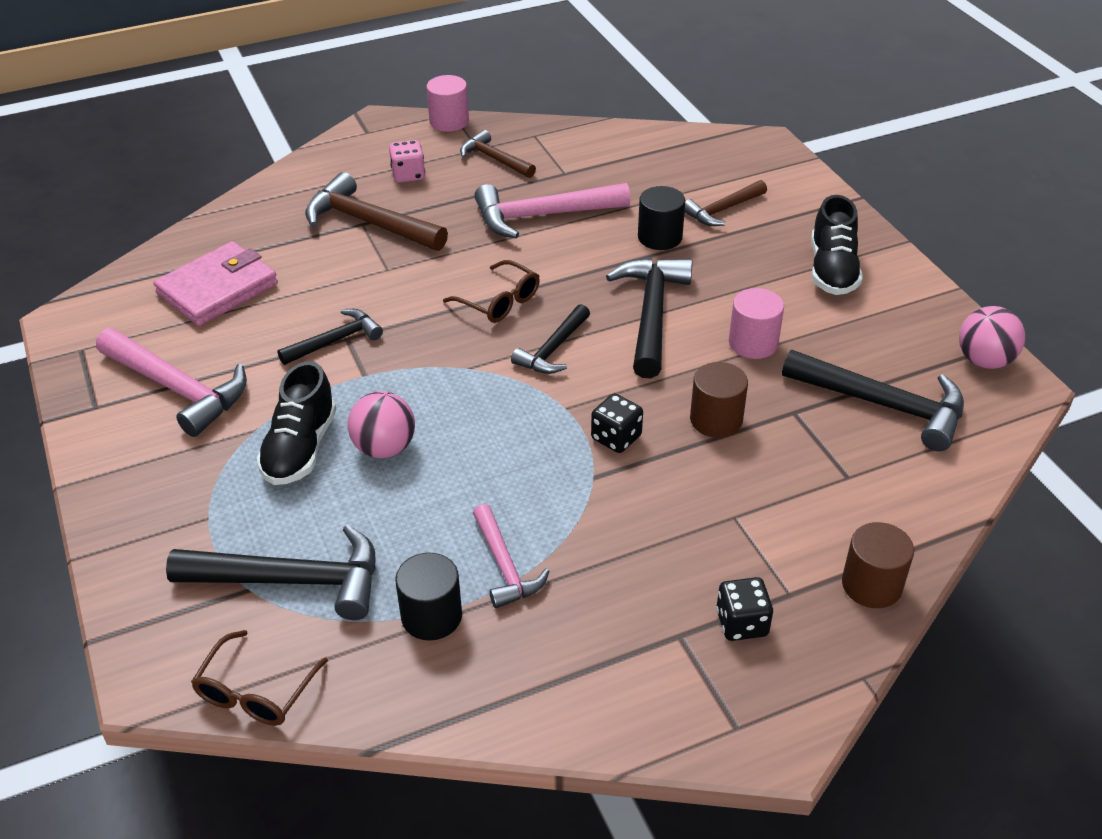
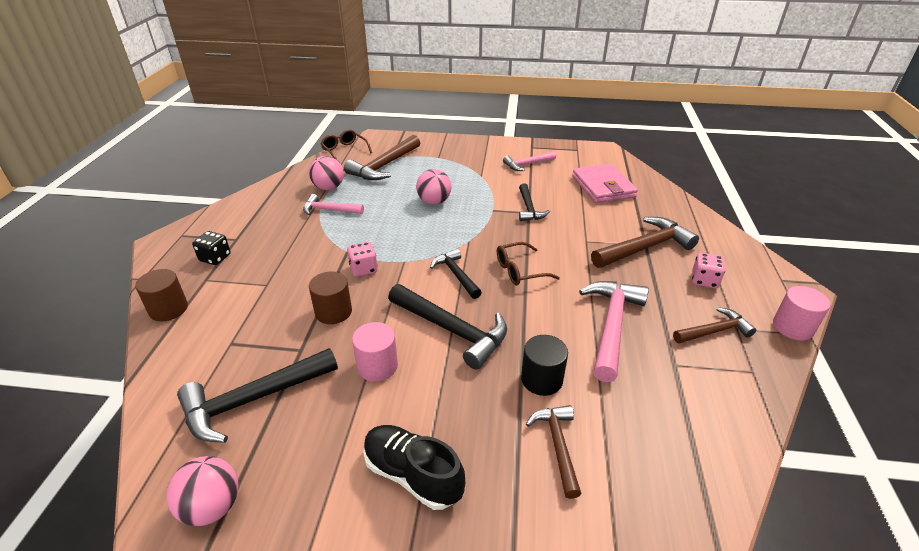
camera: 120 degrees right, 5 degrees down
(178, 389) = (527, 164): pink hammer -> pink hammer, size x0.60
(292, 580) = (384, 166): black hammer -> brown hammer
(300, 449) = (456, 183): black shoe -> none
(431, 616) = (329, 188): black cylinder -> pink ball
(616, 437) = (363, 269): black dice -> pink dice

